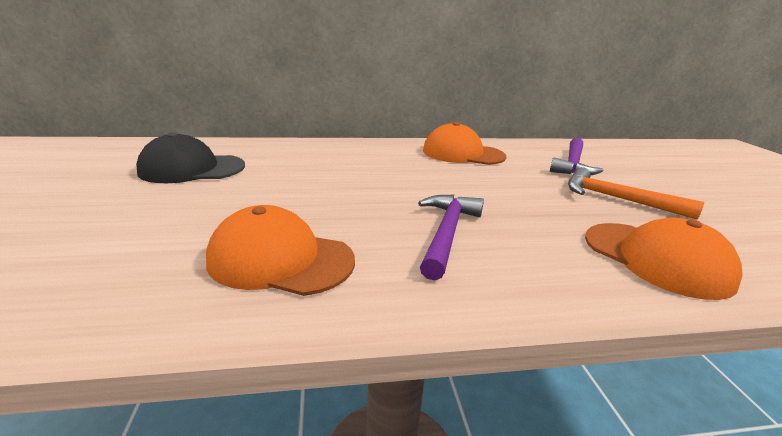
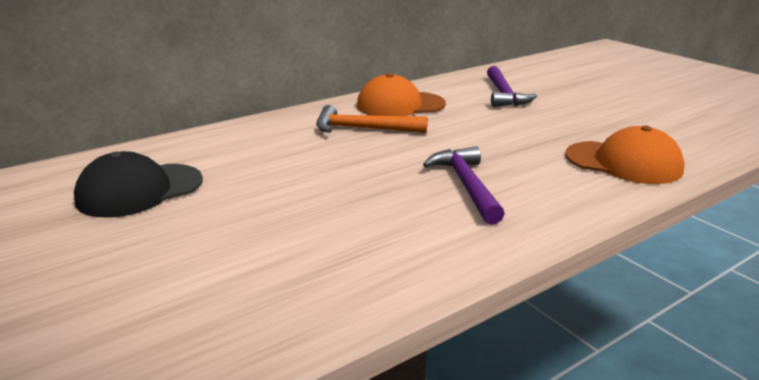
camera: 25 degrees left, 0 degrees up
(280, 260) = (360, 246): orange cap -> none
(617, 199) = (563, 120): orange hammer -> orange hammer (363, 129)

